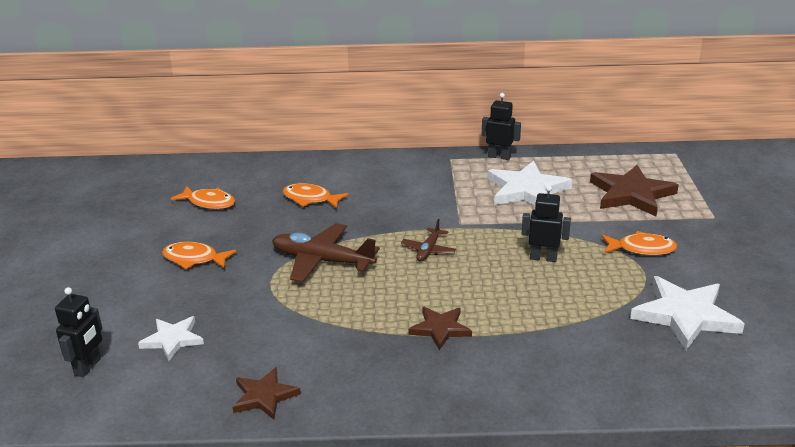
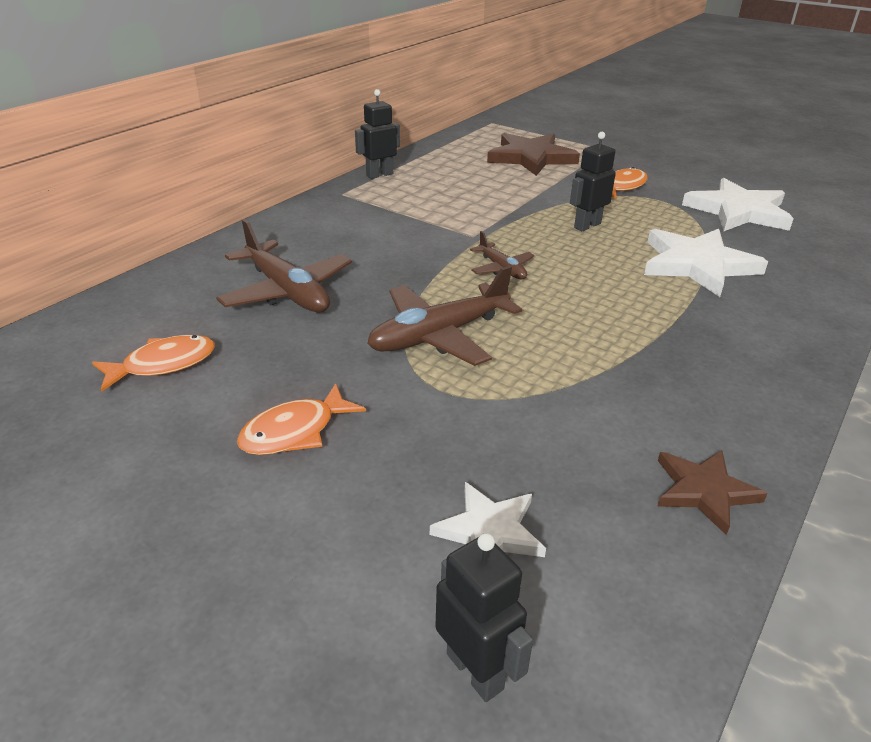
camera: 55 degrees left, 5 degrees up
(310, 199) = (287, 291): orange fish -> brown plane
(440, 329) = (659, 318): brown star -> none
(526, 190) = (459, 187): white star -> white star (697, 265)

